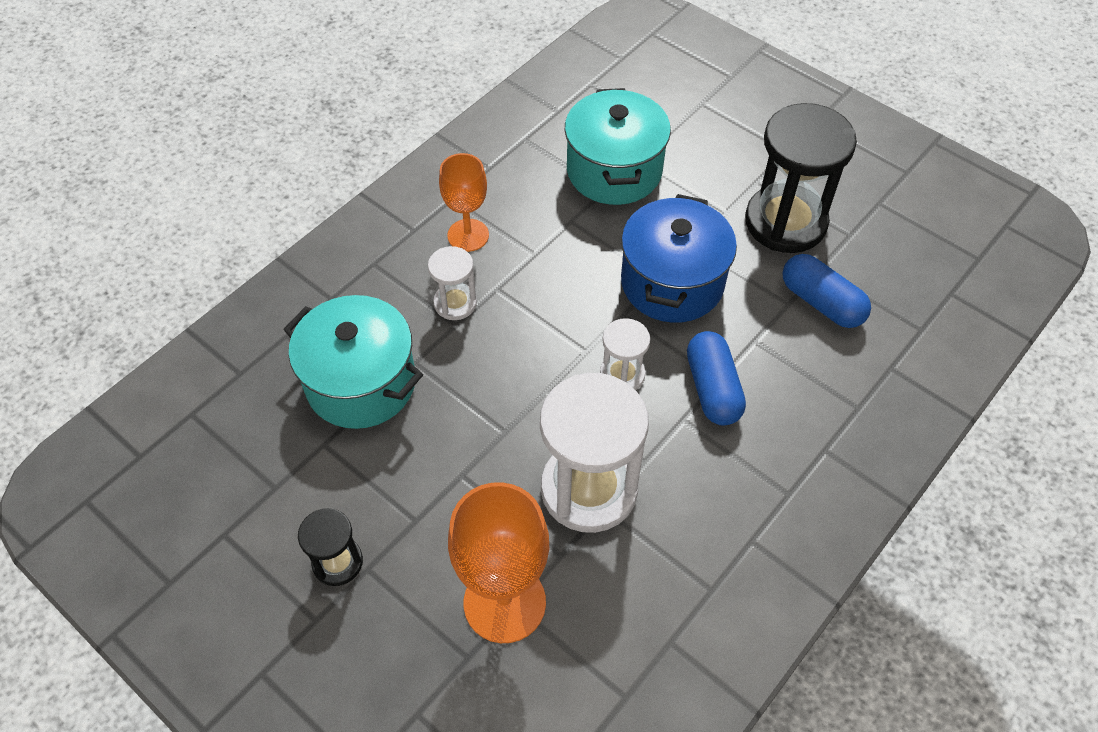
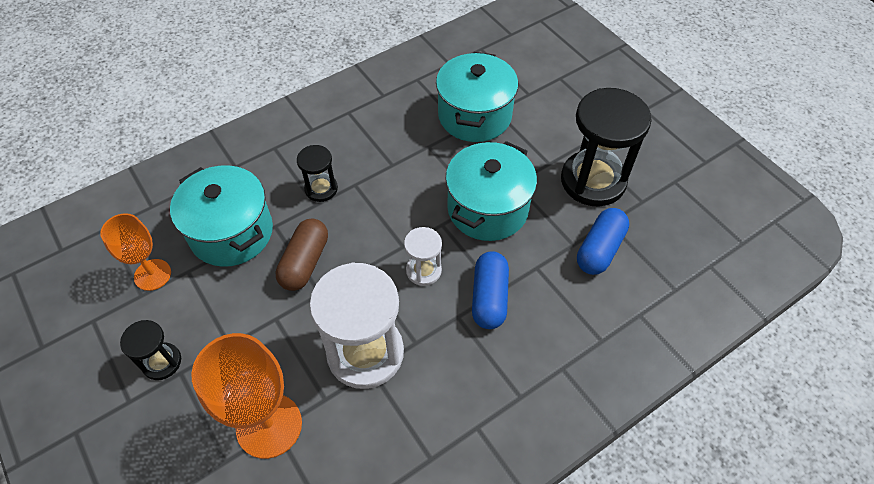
camera: 15 degrees right, 0 degrees up
(455, 303) = (321, 189): white hourglass -> black hourglass
(468, 235) = (349, 141): orange goblet -> orange goblet (152, 275)
(471, 398) = (305, 262): none -> brown capsule
(672, 283) = (487, 208): blue pot -> turquoise pot
(821, 302) = (600, 249): blue capsule -> blue capsule turned 60 degrees clockwise

